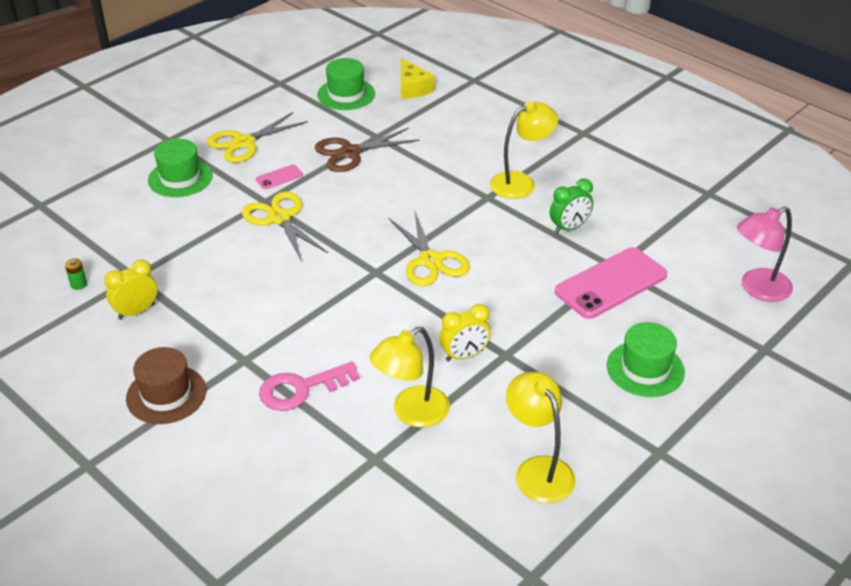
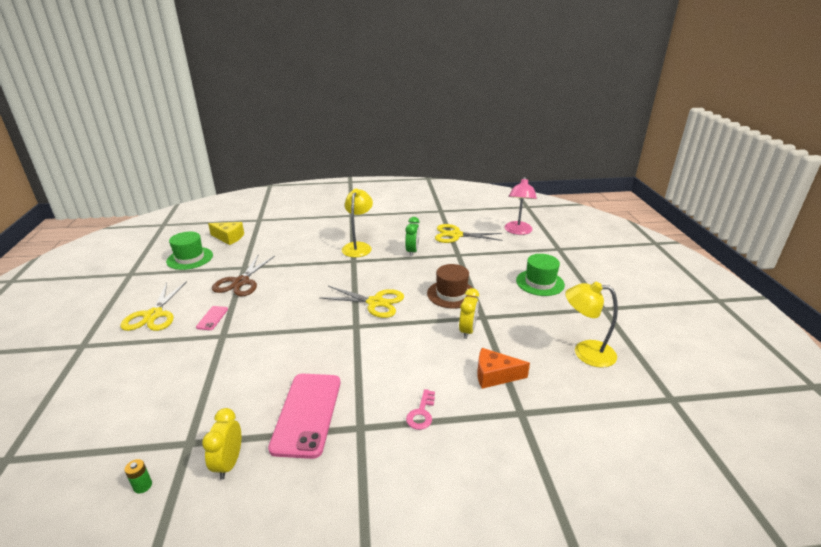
camera: 50 degrees left, 10 degrees down
(166, 394) = (344, 495): brown hat -> brown hat (451, 294)
(180, 178) = (131, 361): green hat -> none
(279, 218) = (249, 338): yellow scissors -> yellow scissors (456, 235)
(301, 389) = (421, 413): pink key -> pink key, size x0.61
(411, 413) = (494, 375): yellow lamp -> orange cheese
(611, 283) = (468, 261): pink phone -> pink phone (307, 414)

